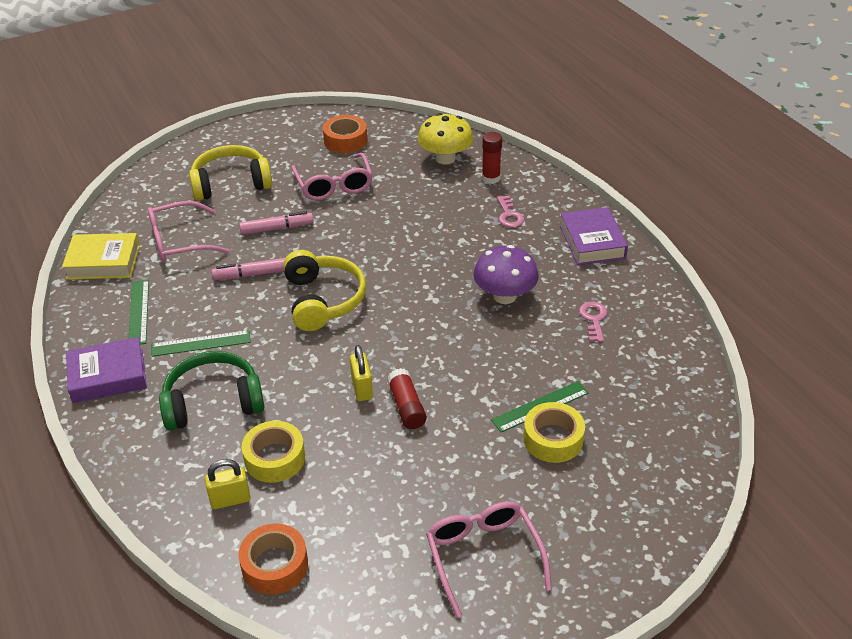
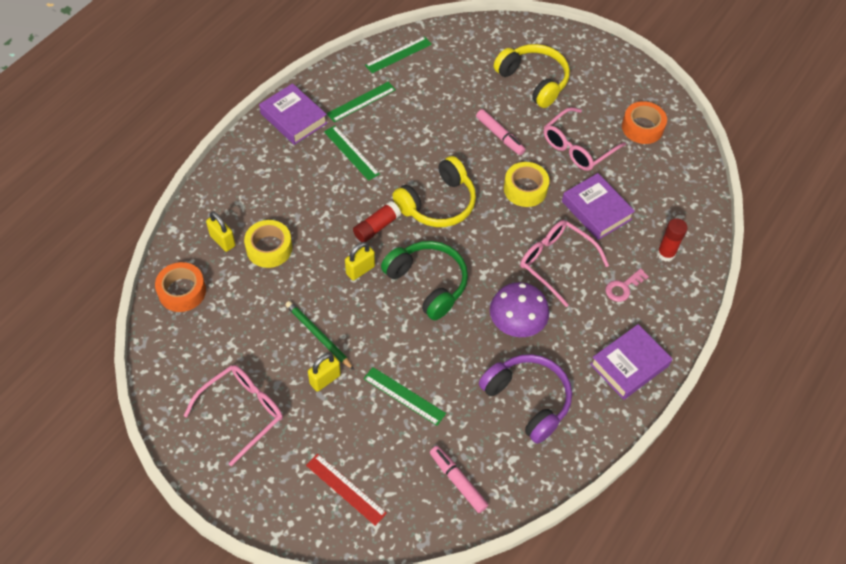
camera: 60 degrees right, 15 degrees up
(103, 262) = (398, 55): yellow book -> green ruler
(179, 242) = (446, 85): pink glasses -> pink glasses (556, 262)
(213, 402) = (300, 188): green headphones -> green headphones (427, 283)
(252, 274) = (439, 146): pink marker -> pink marker (458, 481)
(406, 406) = (357, 306): red glue stick -> red glue stick (377, 227)
(414, 200) = (596, 210): none -> purple book
(424, 452) = (318, 336): none -> green pencil
(445, 158) = (670, 208): yellow mushroom -> none
(483, 465) = (325, 379): none -> yellow padlock
(553, 439) = (374, 417): yellow tape -> yellow tape (525, 189)
(593, 319) = (527, 400): pink key -> purple headphones
(628, 492) = (345, 489): none -> red ruler

